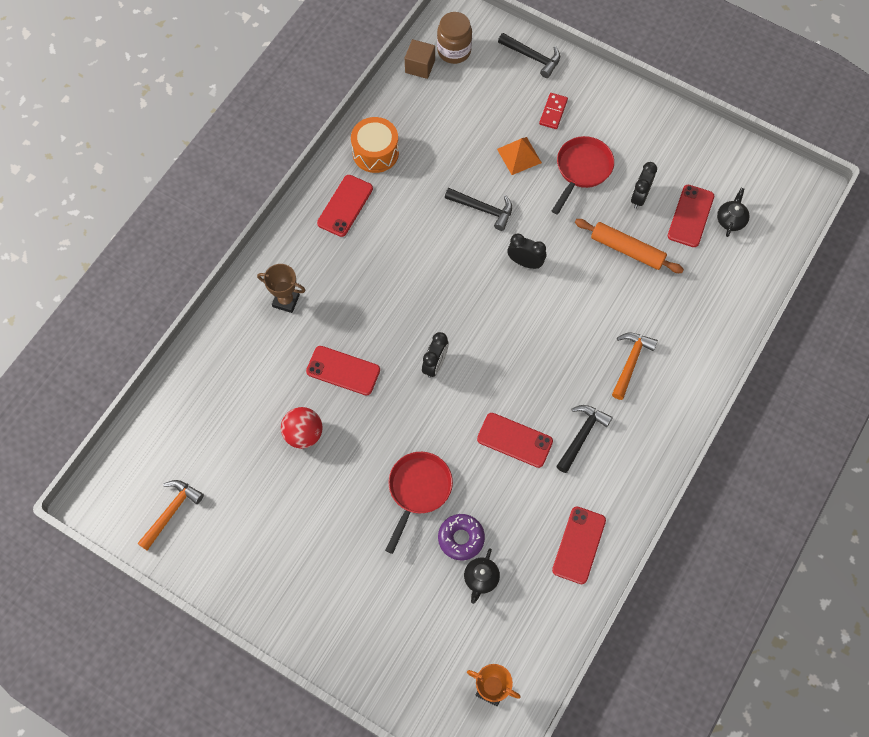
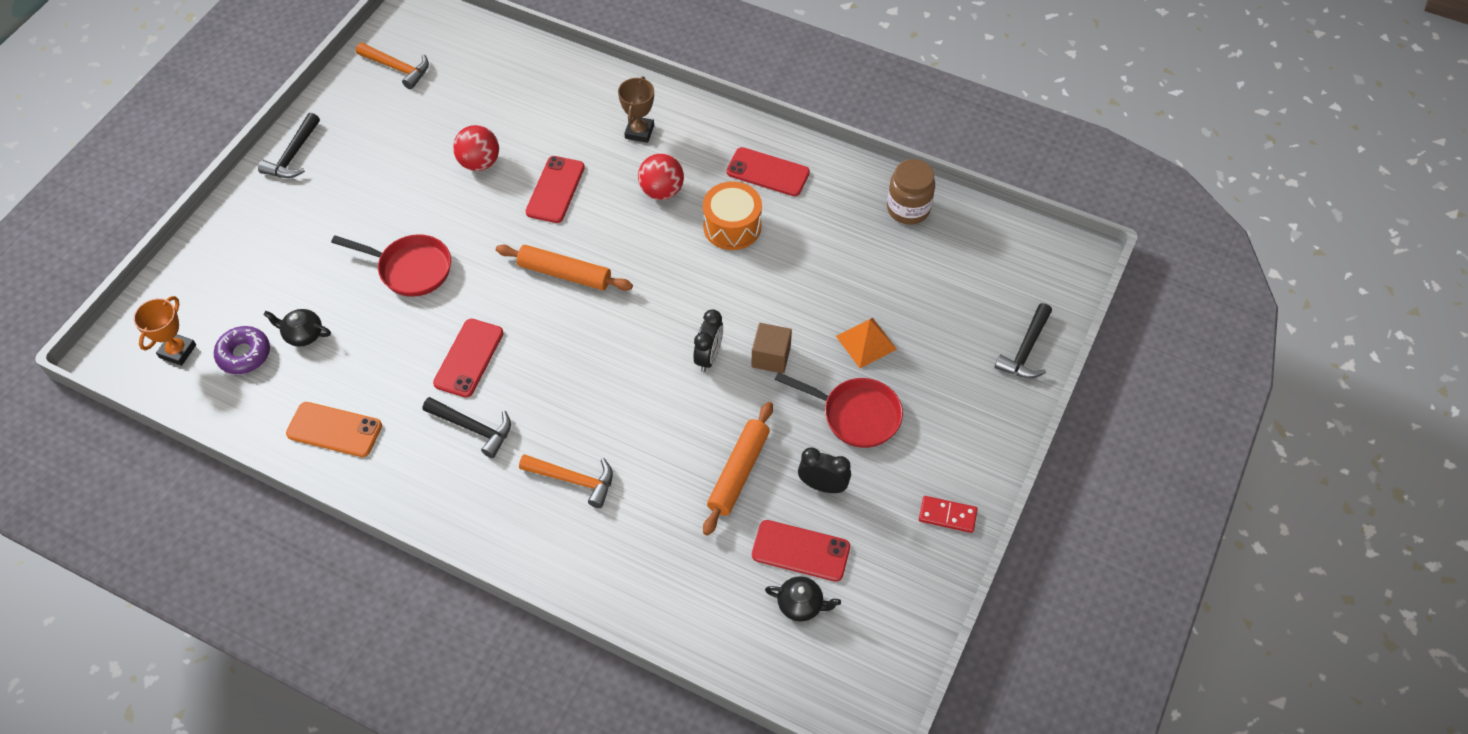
camera: 85 degrees right, 10 degrees down
(355, 287) = (661, 191): none -> red ball
(375, 152) = (846, 194): orange drum -> orange drum (732, 226)
(420, 66) = (982, 228): brown cube -> brown cube (771, 357)
(435, 365) = (565, 274): black clock -> orange rolling pin
(454, 51) = (1014, 262): brown jar -> brown jar (908, 209)
(461, 538) = (351, 312): purple donut -> purple donut (244, 354)
(483, 209) = (780, 308): black hammer -> black hammer (293, 155)
(553, 112) = (941, 378): red domino -> red domino (947, 515)
(579, 545) = (334, 430): red phone -> orange phone

